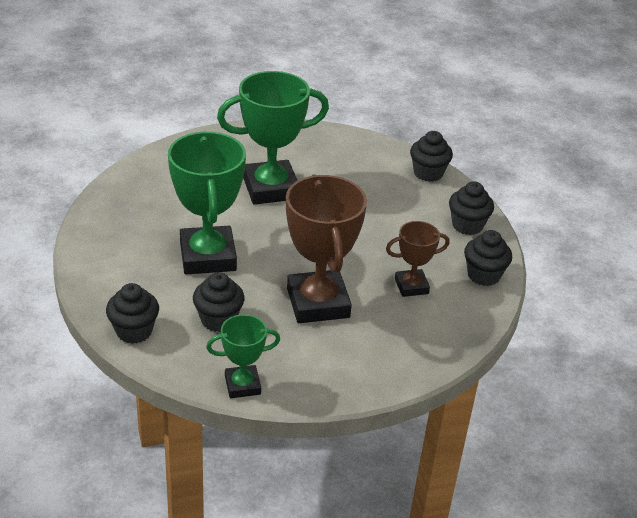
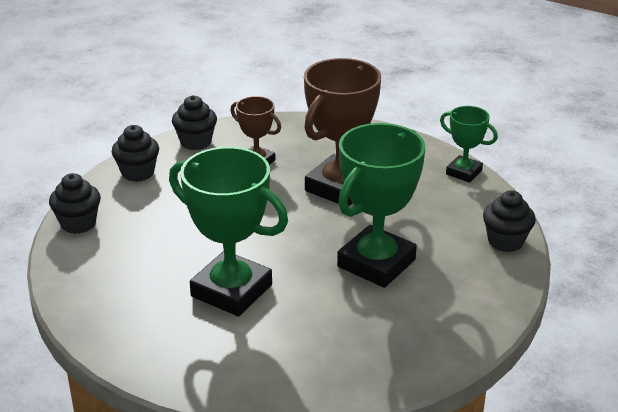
camera: 130 degrees left, 5 degrees down
(218, 319) = (430, 215): black cupcake -> none

